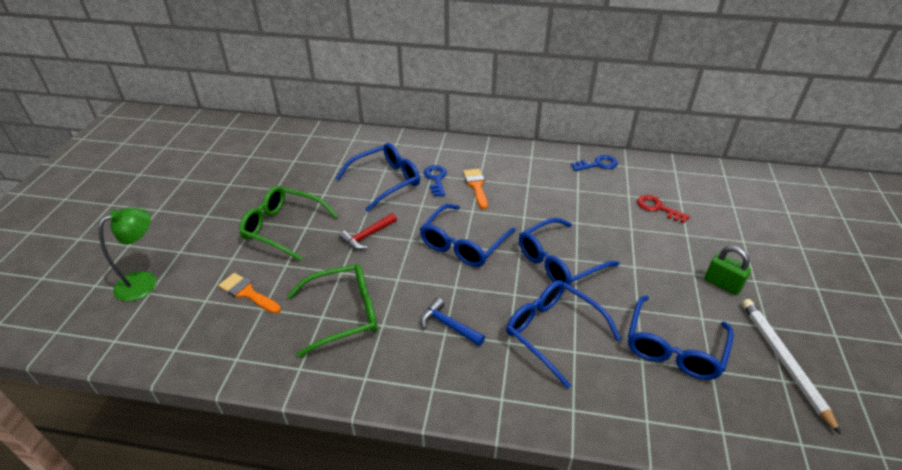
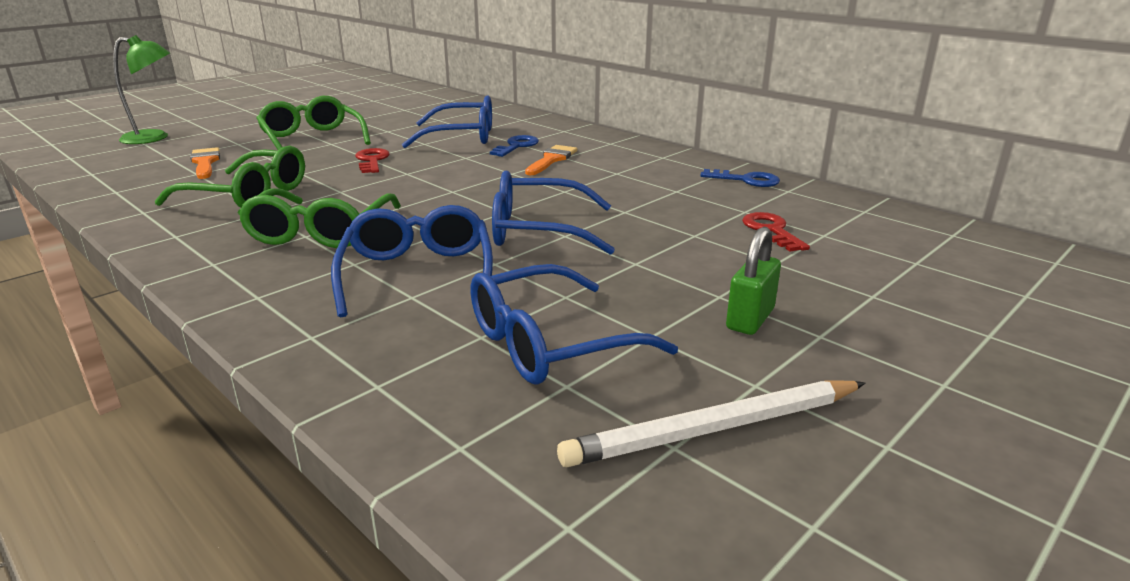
camera: 35 degrees right, 15 degrees down
(367, 236) = (372, 160): red hammer -> red key
(448, 325) = (321, 232): blue hammer -> green glasses
(463, 244) = (454, 189): blue glasses -> none
(722, 284) = (750, 319): green padlock -> green padlock turned 45 degrees clockwise
(784, 361) = (714, 428): white pencil -> white pencil turned 135 degrees counterclockwise

